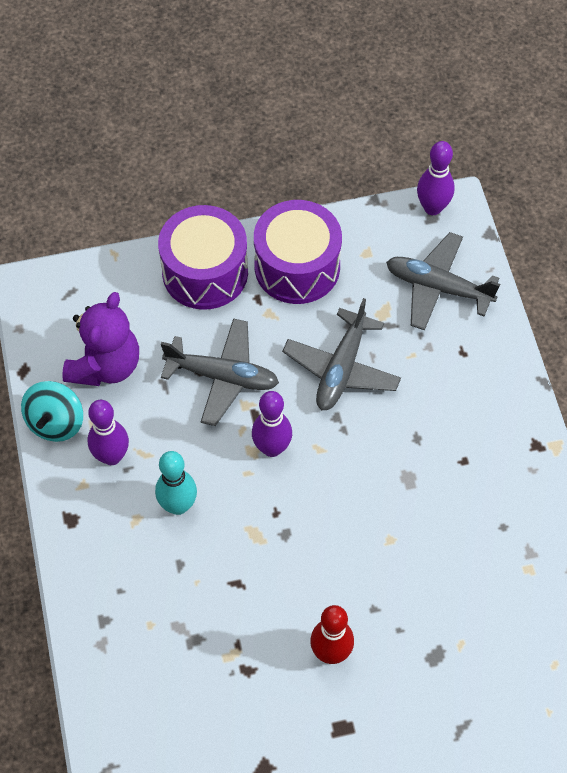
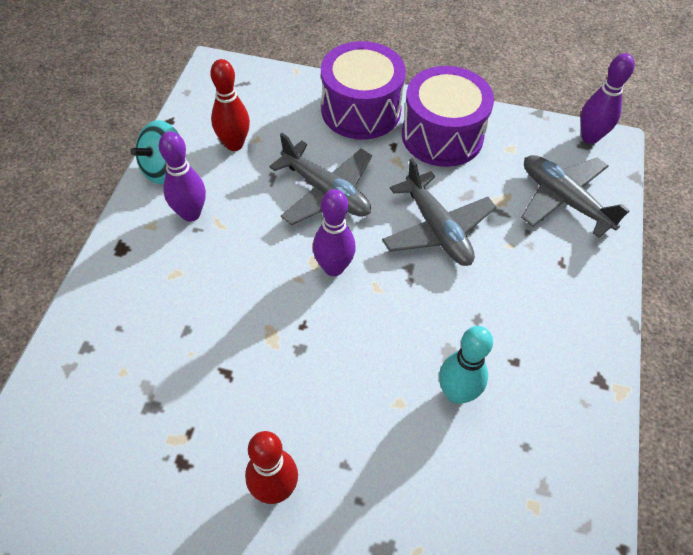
camera: 25 degrees right, 5 degrees down
(105, 365) = (234, 144): purple teddy bear -> red bowling pin
(178, 505) = (219, 278): turquoise bowling pin -> turquoise bowling pin (456, 393)
(341, 368) = (437, 229): grey plane -> grey plane turned 75 degrees counterclockwise

